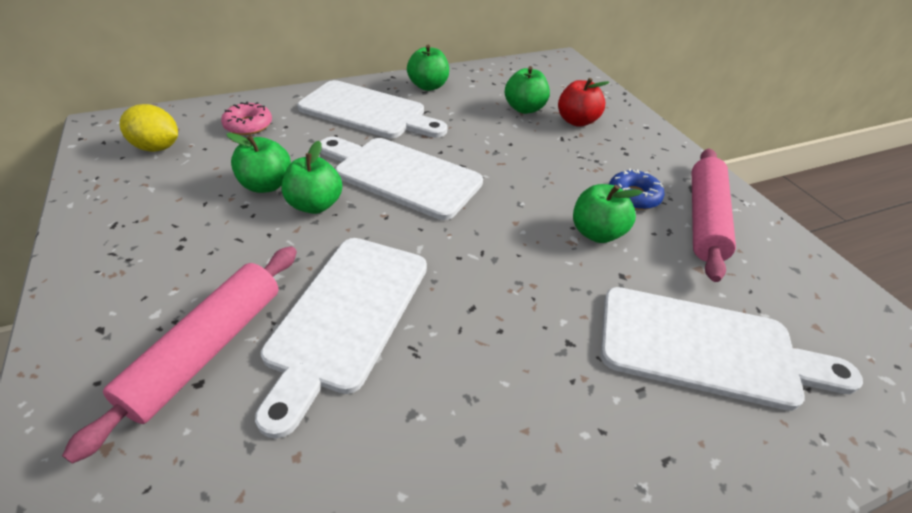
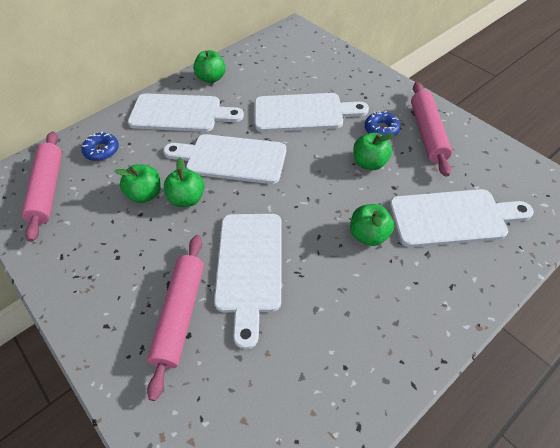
camera: 15 degrees left, 10 degrees up
(157, 148) = (48, 189): yellow lemon -> pink rolling pin
(248, 125) = (102, 150): pink donut -> blue donut
(524, 109) = (286, 79): green apple -> green apple (369, 235)
(528, 149) = (303, 113): none -> white cutting board
(577, 121) = (325, 80): red apple -> none

